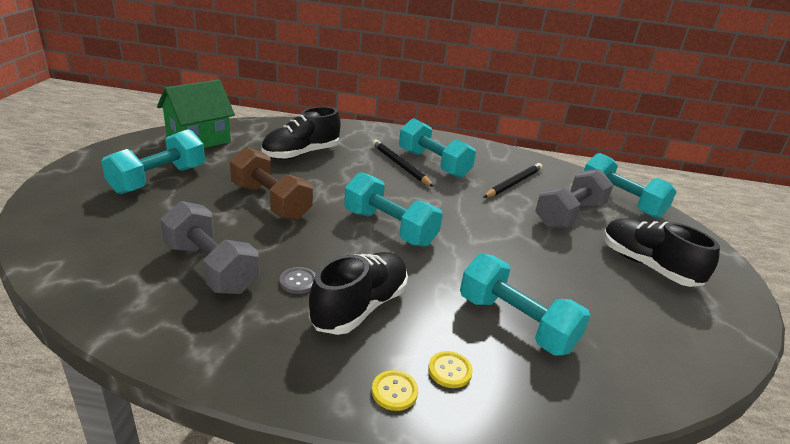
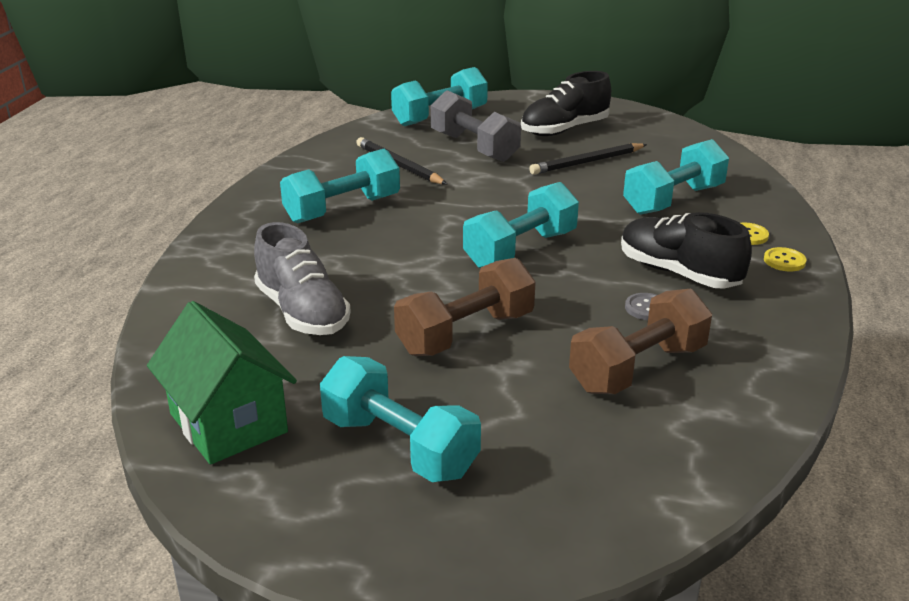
camera: 80 degrees left, 0 degrees up
(211, 268) = (638, 368): grey dumbbell -> brown dumbbell
(301, 154) = (302, 312): black shoe -> grey shoe
(400, 165) = (346, 233): black pencil -> black pencil (587, 162)

